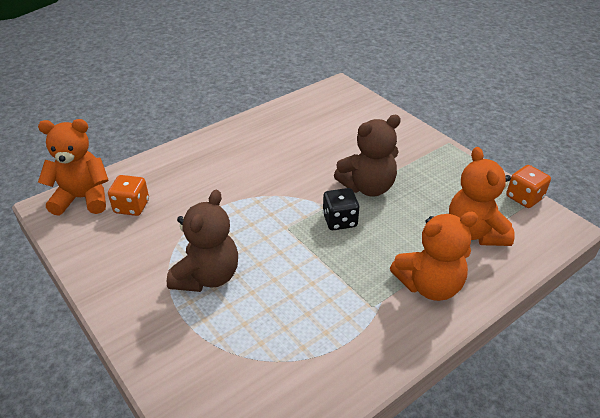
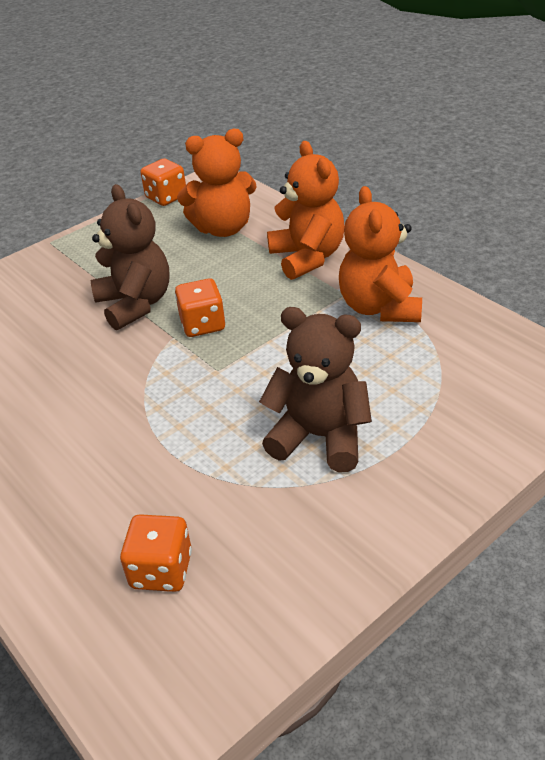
camera: 90 degrees left, 0 degrees up
(83, 198) = (130, 664): orange teddy bear -> orange teddy bear (379, 307)
(339, 220) = (202, 324): black dice -> orange dice

